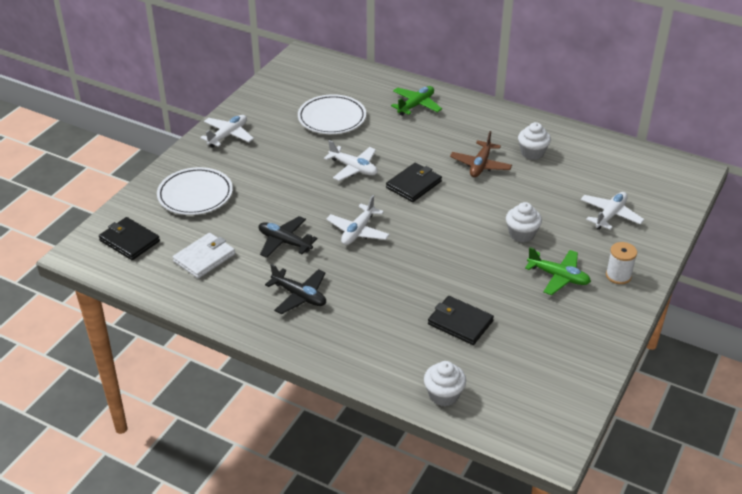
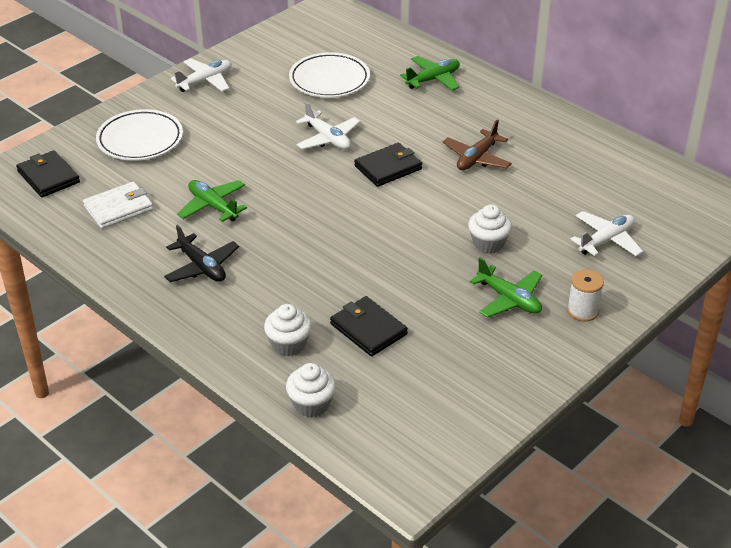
camera: 15 degrees right, 0 degrees up
(284, 242) = (213, 206): black plane -> green plane
(358, 231) = (300, 208): white plane -> none
(532, 153) = (546, 154): white cupcake -> white cupcake (289, 344)

